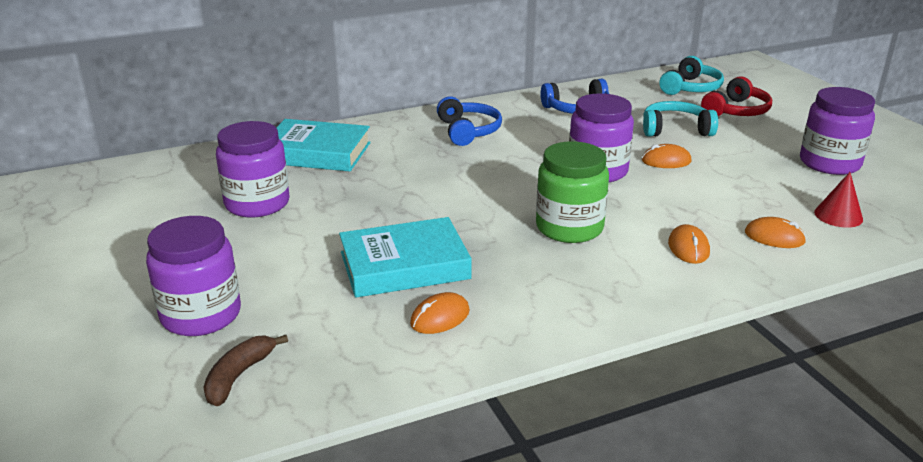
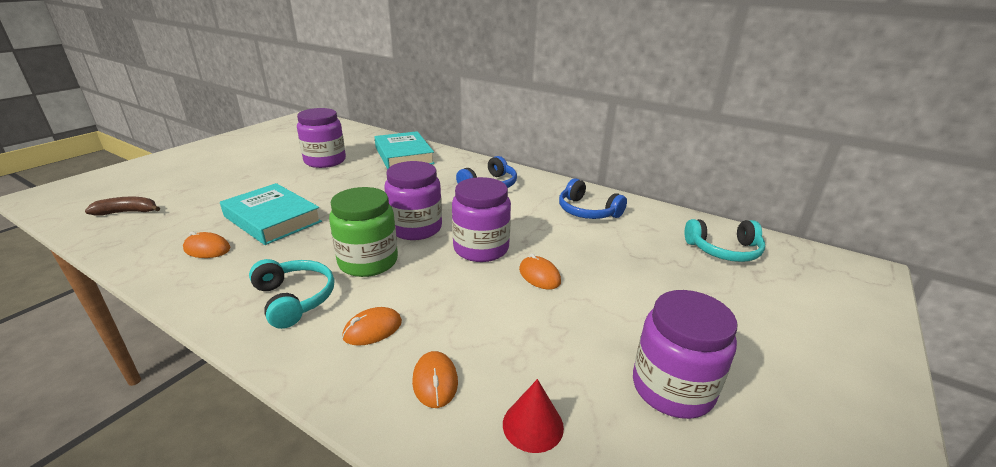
camera: 55 degrees right, 0 degrees up
(201, 315) = (191, 185): purple jar -> purple jar (415, 228)
(675, 129) = (614, 264): turquoise headphones -> turquoise headphones (294, 299)
(736, 111) = (714, 289): red headphones -> none

